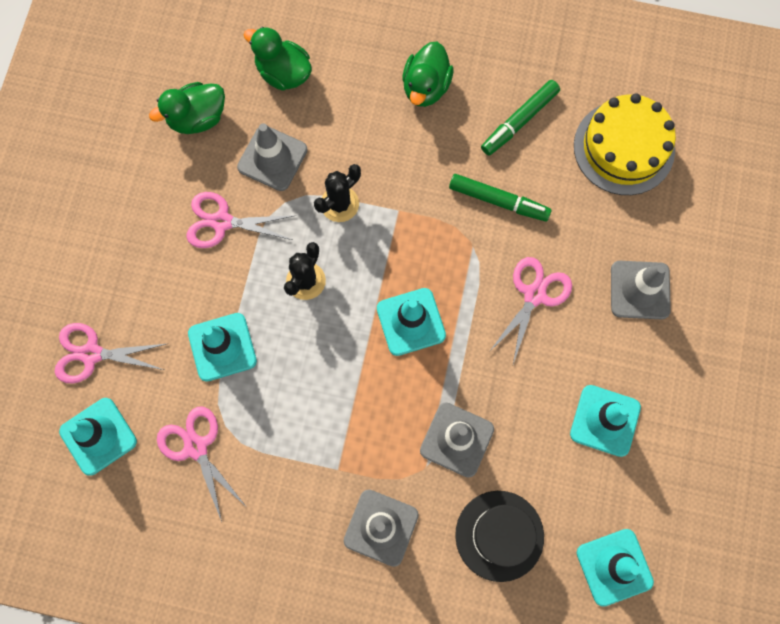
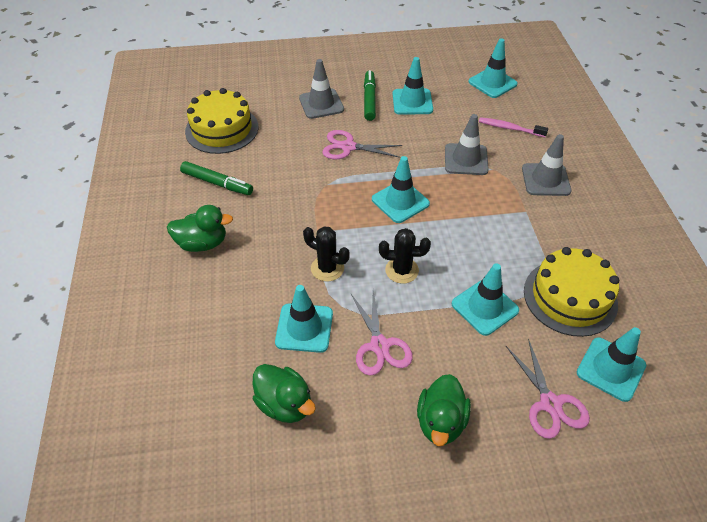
camera: 110 degrees left, 25 degrees down
(196, 447) = (570, 297): pink scissors -> yellow cake
(272, 158) = (304, 328): grey traffic cone -> turquoise traffic cone
(283, 73) = (215, 347): green duck -> green duck (440, 422)
(498, 201) = (286, 179): green marker -> green marker (369, 99)
(499, 535) = (510, 128): black hat -> pink toothbrush

